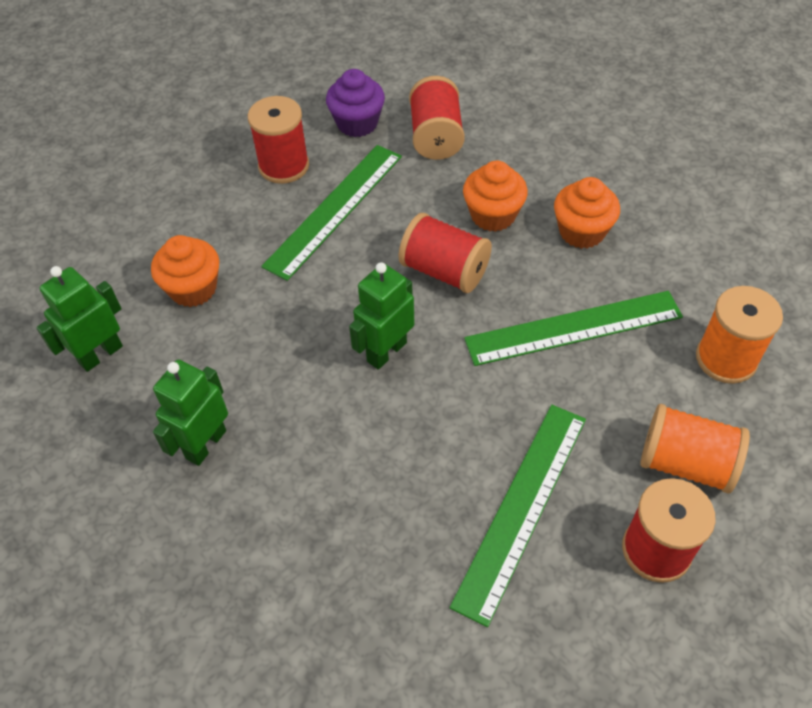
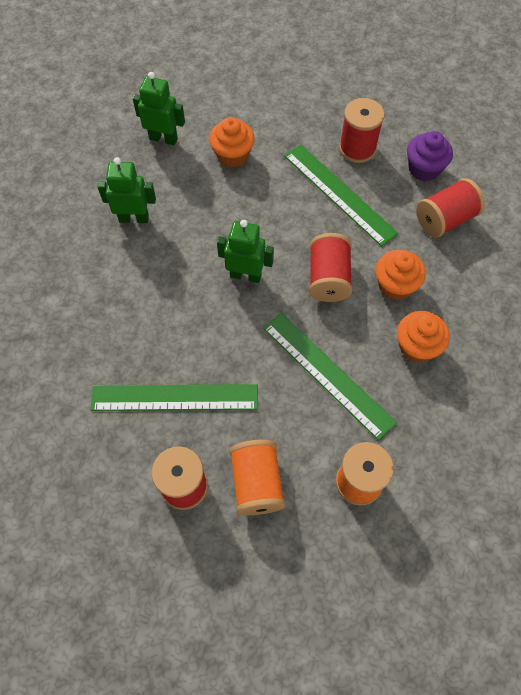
camera: 60 degrees right, 10 degrees up
(334, 209) = (339, 194): green ruler -> green ruler turned 45 degrees clockwise

